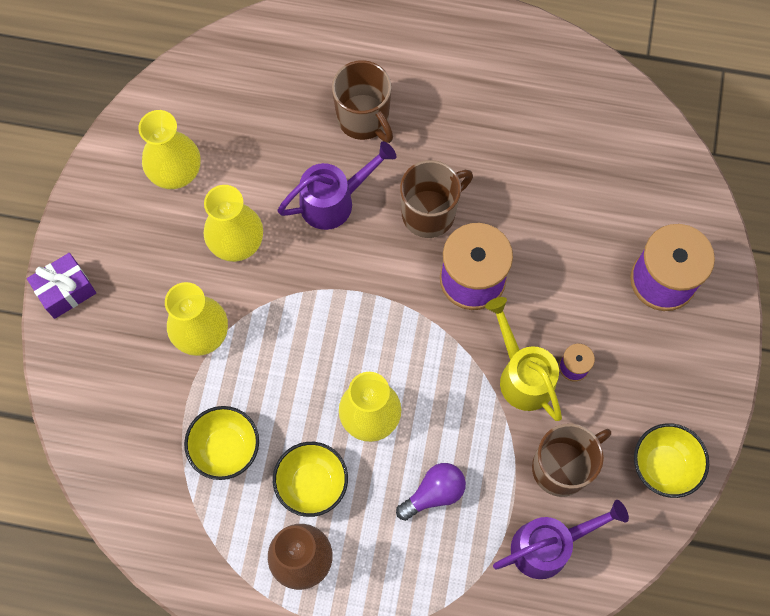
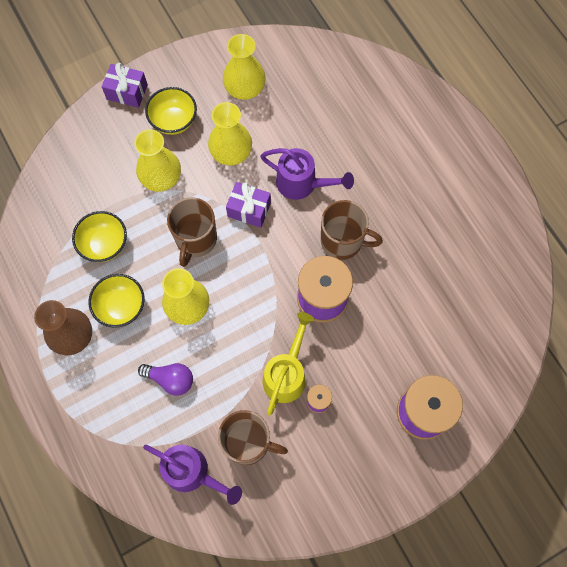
camera: 50 degrees right, 0 degrees up
(316, 274) = (249, 209): none -> purple gift
(364, 119) = (368, 159): brown mug -> brown mug (196, 240)
(663, 466) = (300, 506): yellow bowl -> yellow bowl (174, 121)

